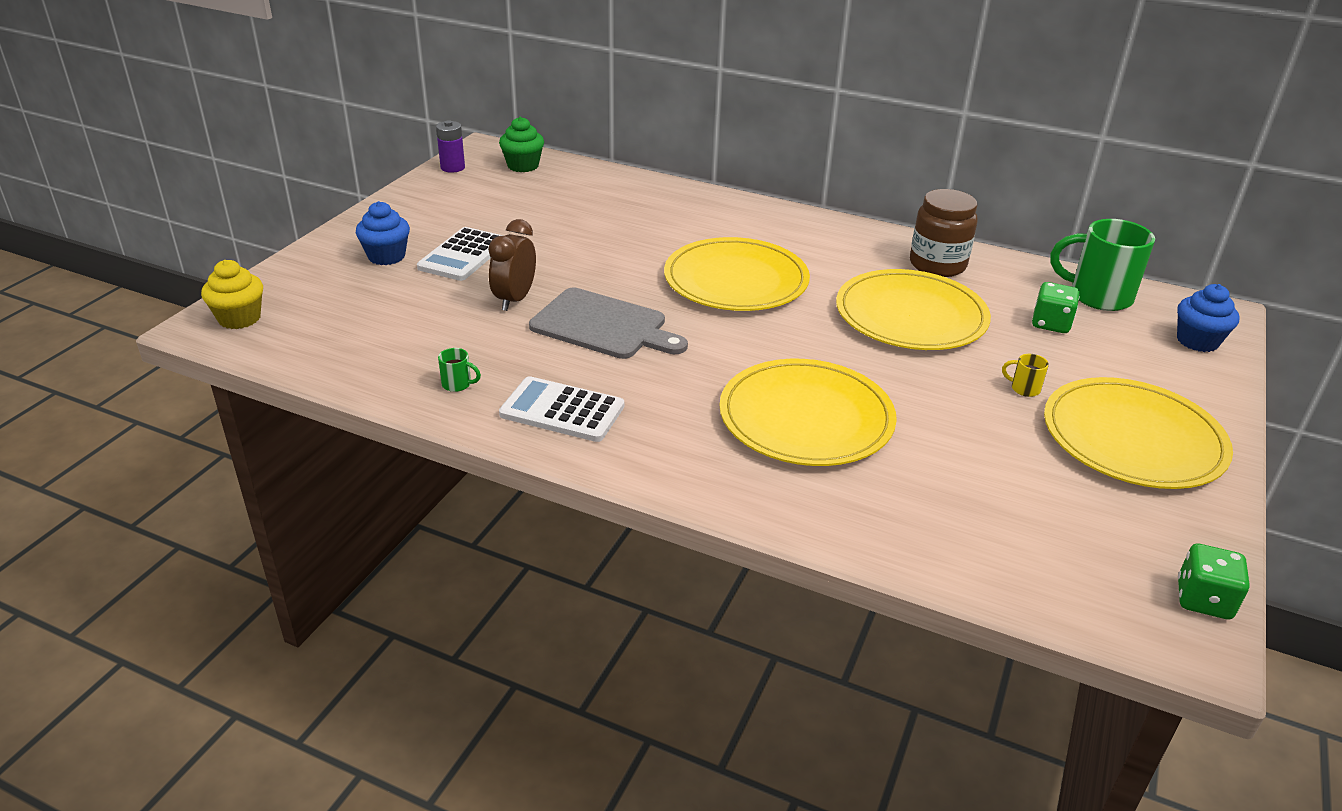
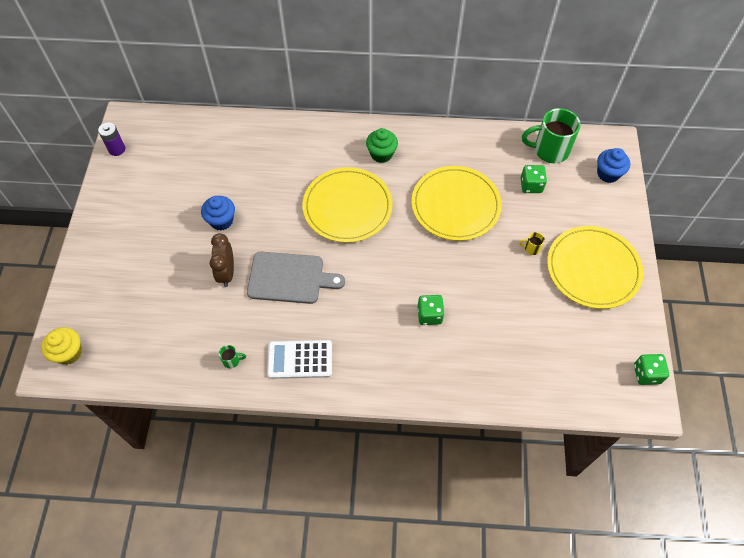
camera: 20 degrees left, 25 degrees up
(386, 256) = (125, 260): blue cupcake -> blue cupcake (221, 221)
(463, 255) = (173, 241): white calculator -> none
(523, 166) = (163, 131): green cupcake -> green cupcake (381, 154)
(806, 417) = (429, 315): yellow plate -> green dice
(937, 265) = (456, 151): brown jar -> none

